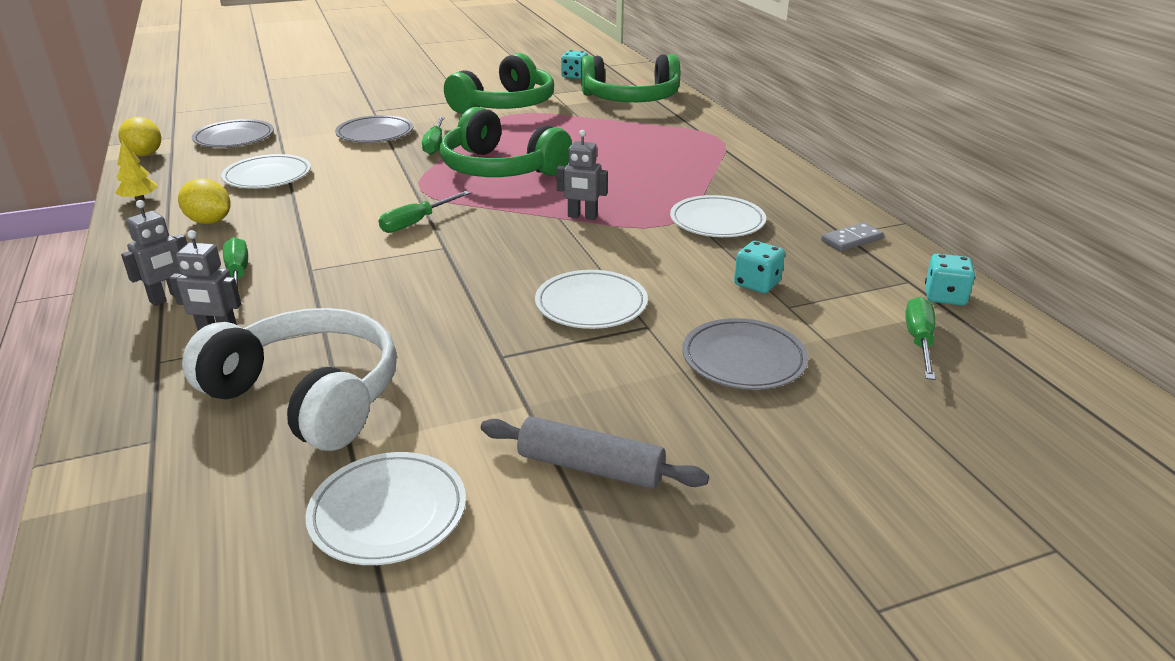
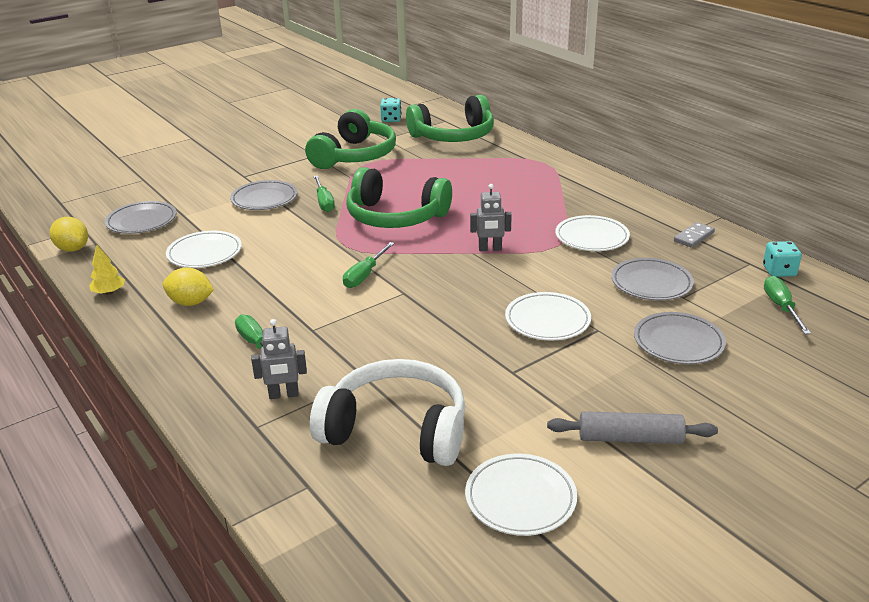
camera: 15 degrees left, 0 degrees up
(168, 298) = (217, 374): grey robot -> none
(757, 284) = (651, 283): turquoise dice -> grey plate

